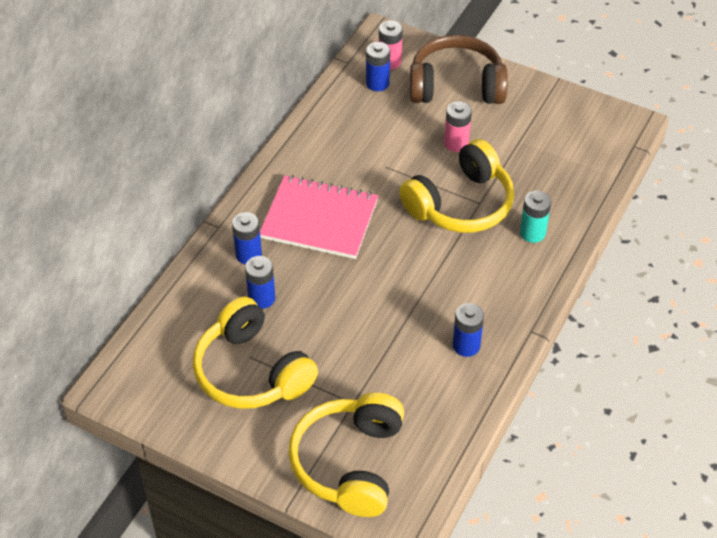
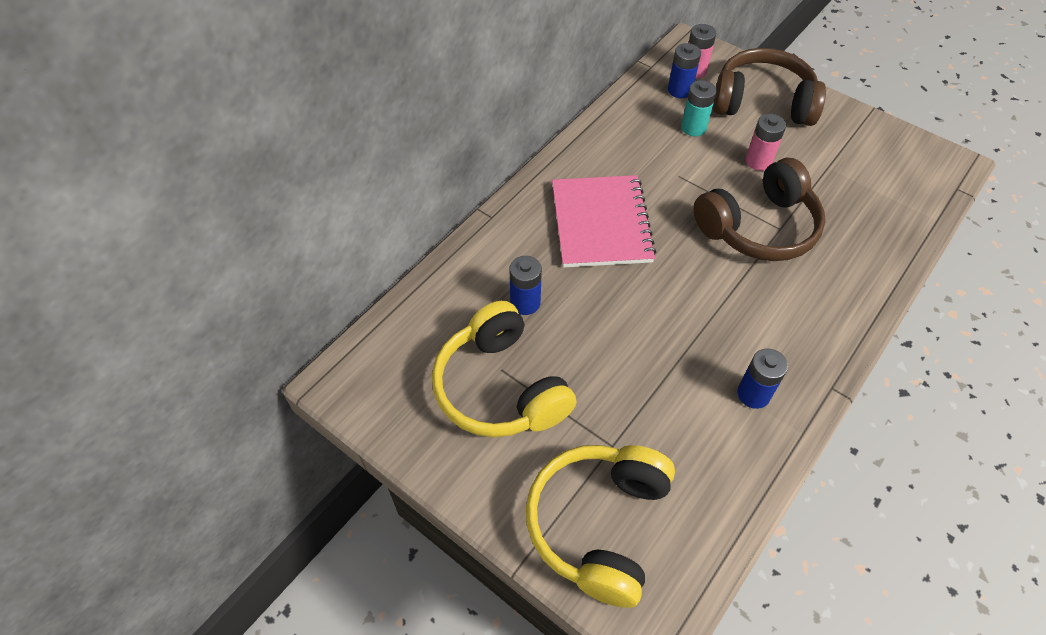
camera: 10 degrees right, 5 degrees up
(248, 255) = (518, 252): blue battery -> none
(319, 219) = (601, 223): pink notebook -> pink notebook turned 60 degrees clockwise
(461, 204) = (759, 227): yellow headphones -> brown headphones
(532, 233) = (838, 270): turquoise battery -> turquoise battery (693, 128)

